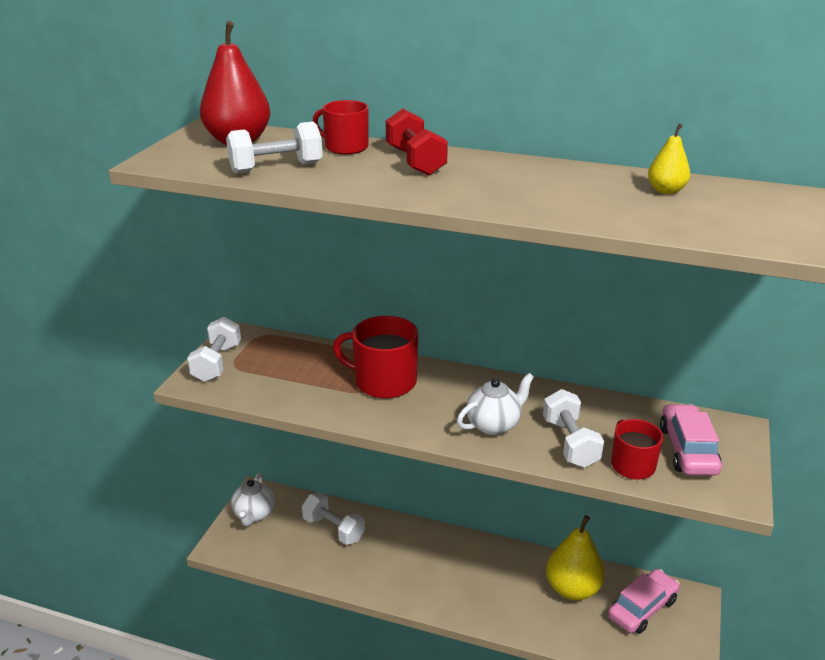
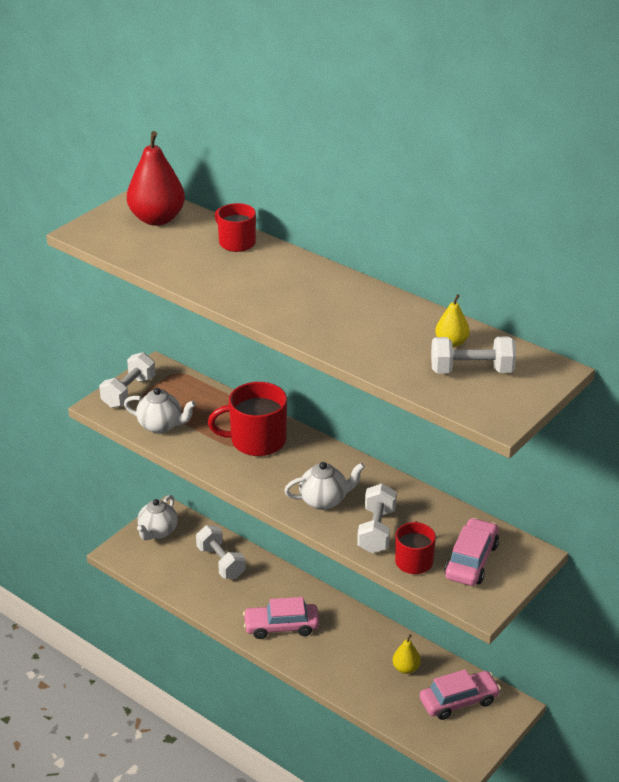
camera: 20 degrees right, 5 degrees up
(270, 388) = (161, 425): none -> white teapot
(276, 168) = (168, 257): white dumbbell -> white dumbbell (471, 371)
(383, 381) = (256, 441): red mug -> red mug turned 45 degrees counterclockwise
(415, 161) = (280, 270): red dumbbell -> none
(427, 580) = (281, 626): none -> pink car
(572, 589) = (406, 668): yellow pear -> yellow pear, size x0.52

